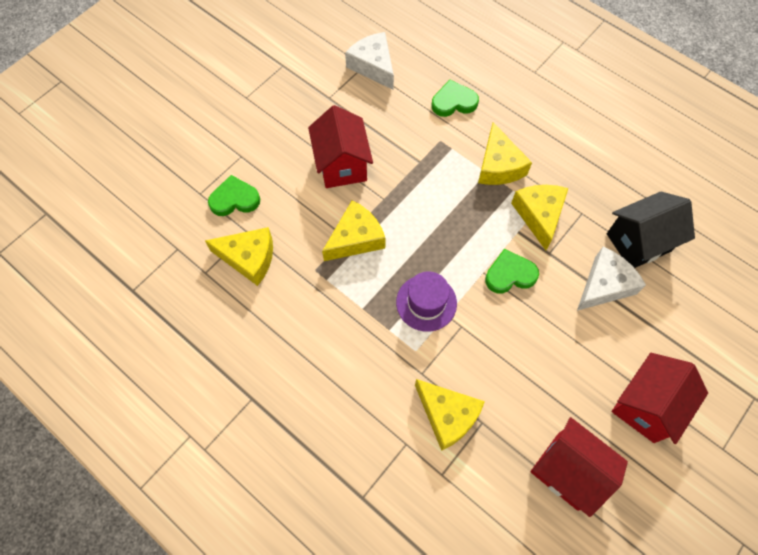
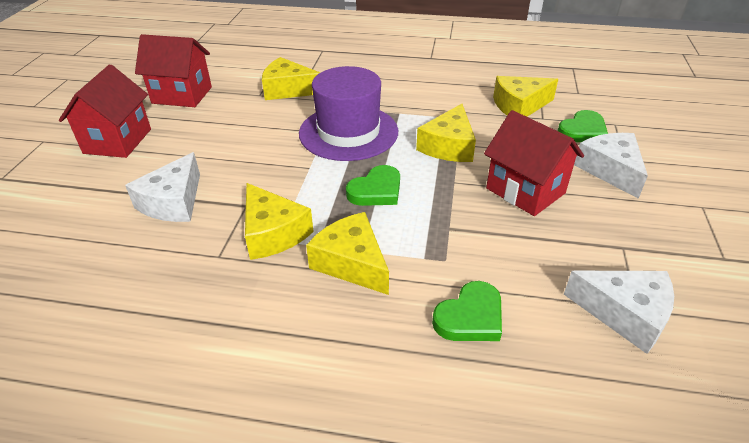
camera: 150 degrees right, 25 degrees down
(264, 152) = (610, 170): none -> white cheese
(426, 302) = (348, 132): purple hat -> purple hat, size x1.64
(510, 274) = (281, 175): green heart -> green heart (376, 190)
(638, 242) = (135, 254): black house -> none

